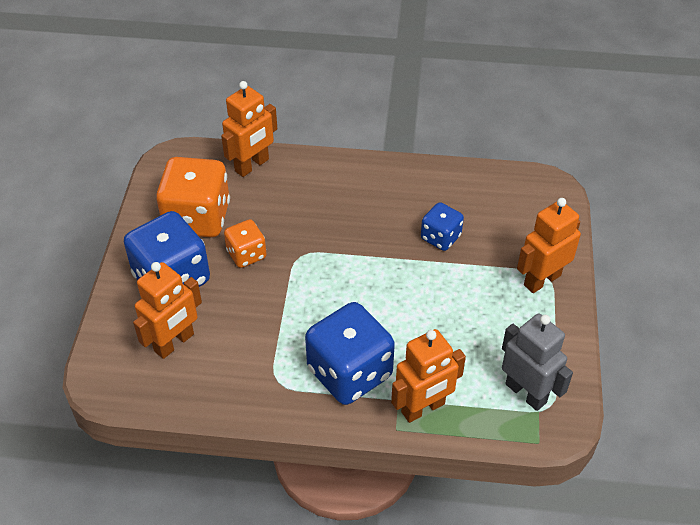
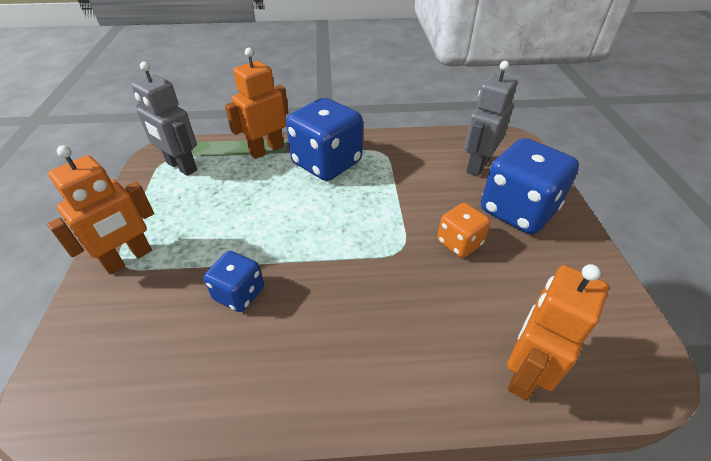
camera: 170 degrees right, 5 degrees down
(174, 343) = (477, 165): orange robot -> grey robot
(197, 218) = (540, 277): orange dice -> none

